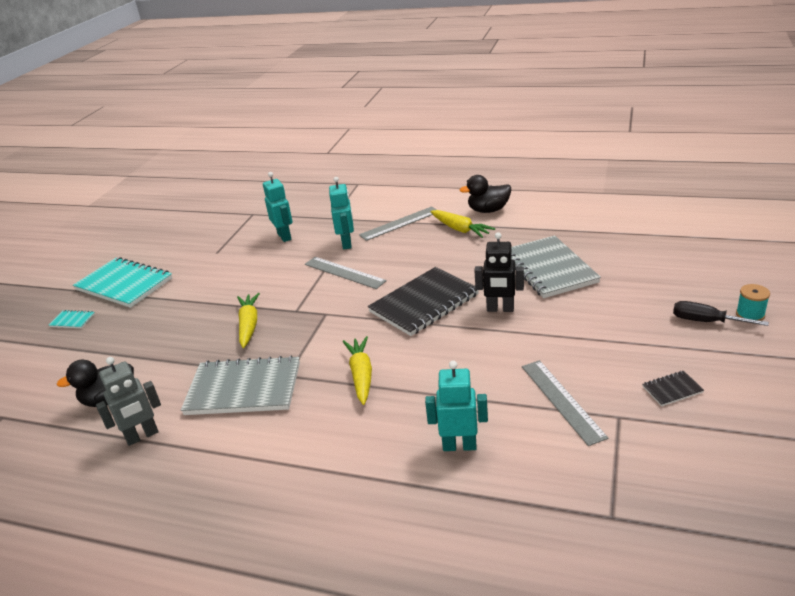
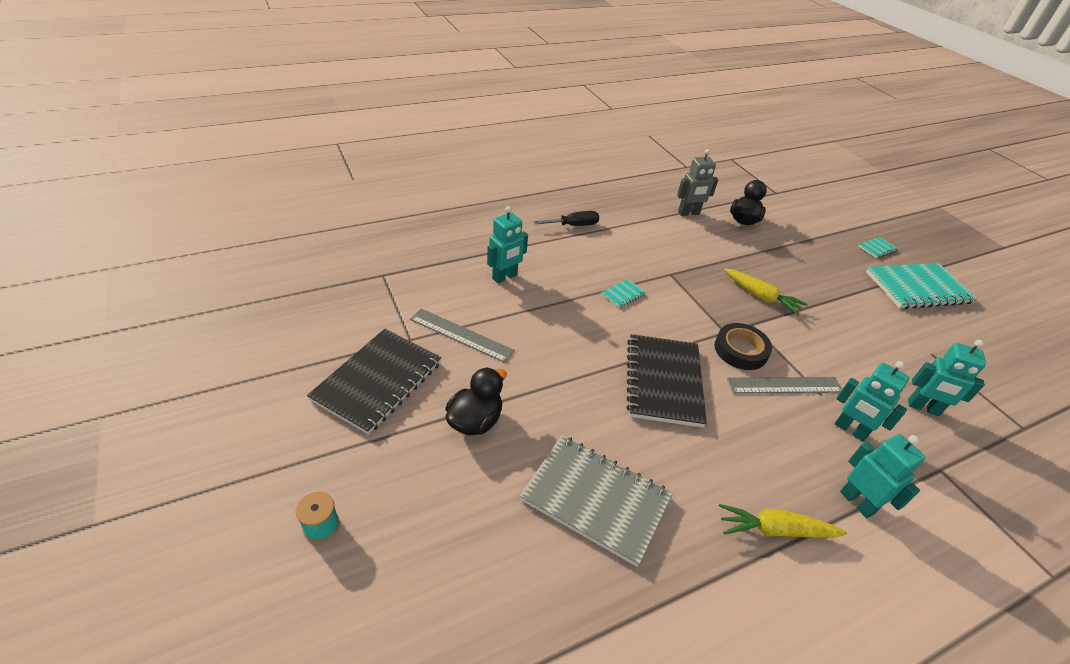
camera: 130 degrees right, 10 degrees up
(142, 436) = (688, 213): grey robot -> grey robot turned 120 degrees counterclockwise
(244, 389) = (682, 255): grey notebook -> none
(336, 299) = (740, 350): none -> black tape
(361, 375) = (623, 294): yellow carrot -> turquoise notebook
(399, 223) = (857, 502): grey ruler -> turquoise robot
(488, 210) = (798, 608): black duck -> black duck (475, 421)
(500, 309) = (589, 407): black robot -> none
(672, 389) = (378, 381): black notebook -> black notebook, size x2.40
(706, 321) = (371, 488): black screwdriver -> black screwdriver (573, 225)

